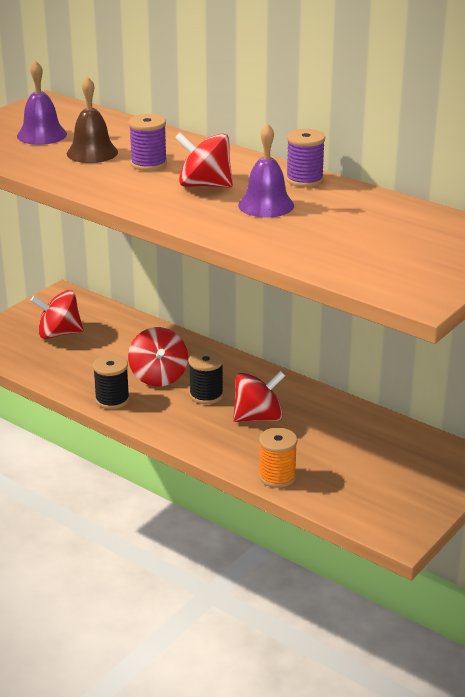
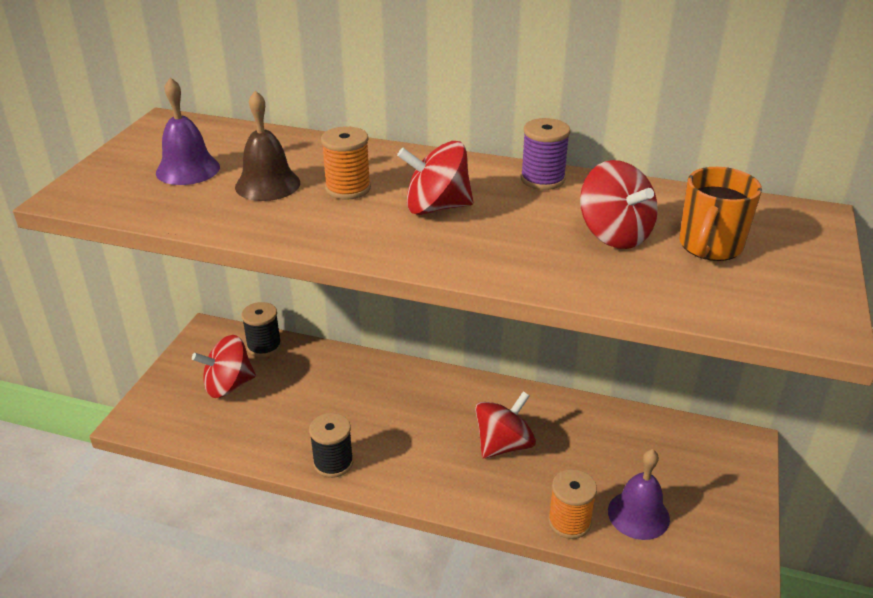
camera: 20 degrees left, 5 degrees up
(148, 164) = (348, 188): purple spool -> orange spool
(158, 376) = (368, 417): red spinning top -> red spinning top (614, 235)
(206, 395) = (433, 429): black spool -> black spool (264, 346)
(266, 205) = (529, 222): purple bell -> purple bell (638, 514)
(391, 241) = (709, 247): none -> orange mug

